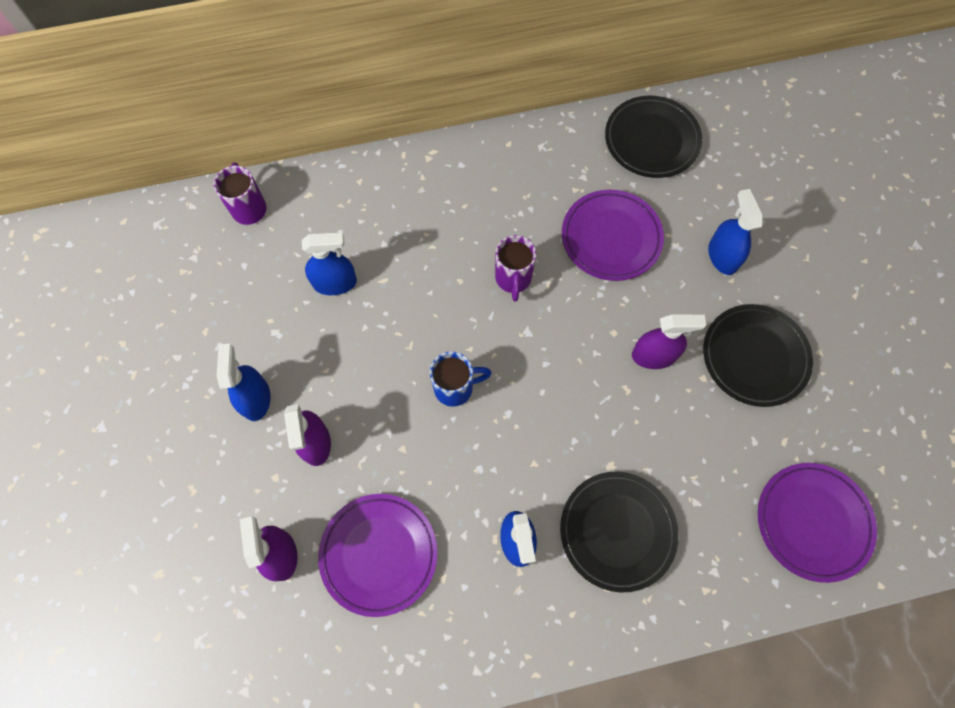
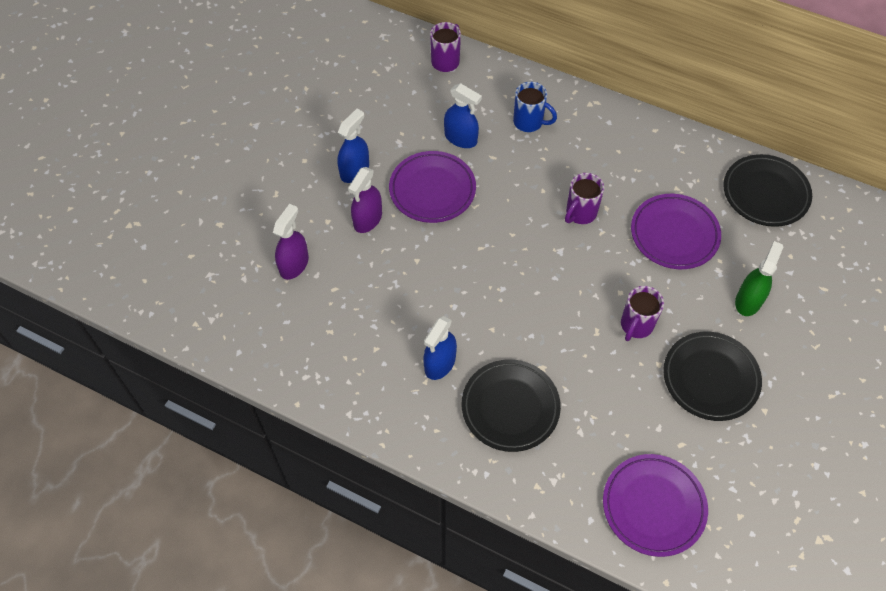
camera: 40 degrees right, 10 degrees down
(379, 554) = (350, 307): purple plate -> purple plate (432, 190)
(455, 388) = (481, 250): blue mug -> blue mug (529, 122)
(654, 355) = (636, 325): purple spray bottle -> purple mug
(722, 256) = (748, 300): blue spray bottle -> green spray bottle

